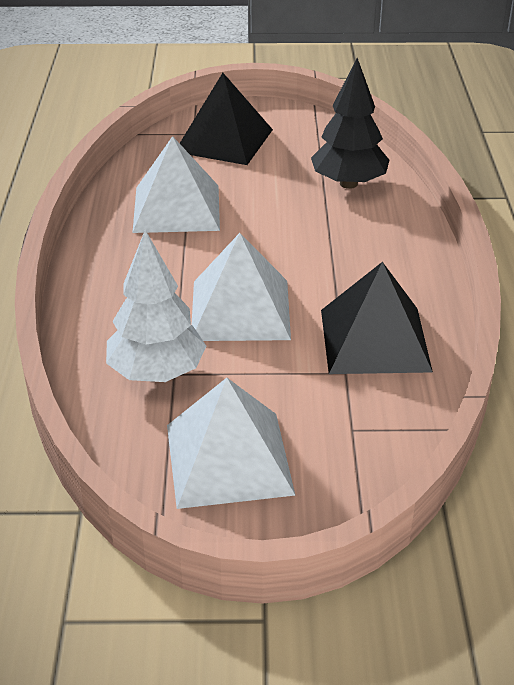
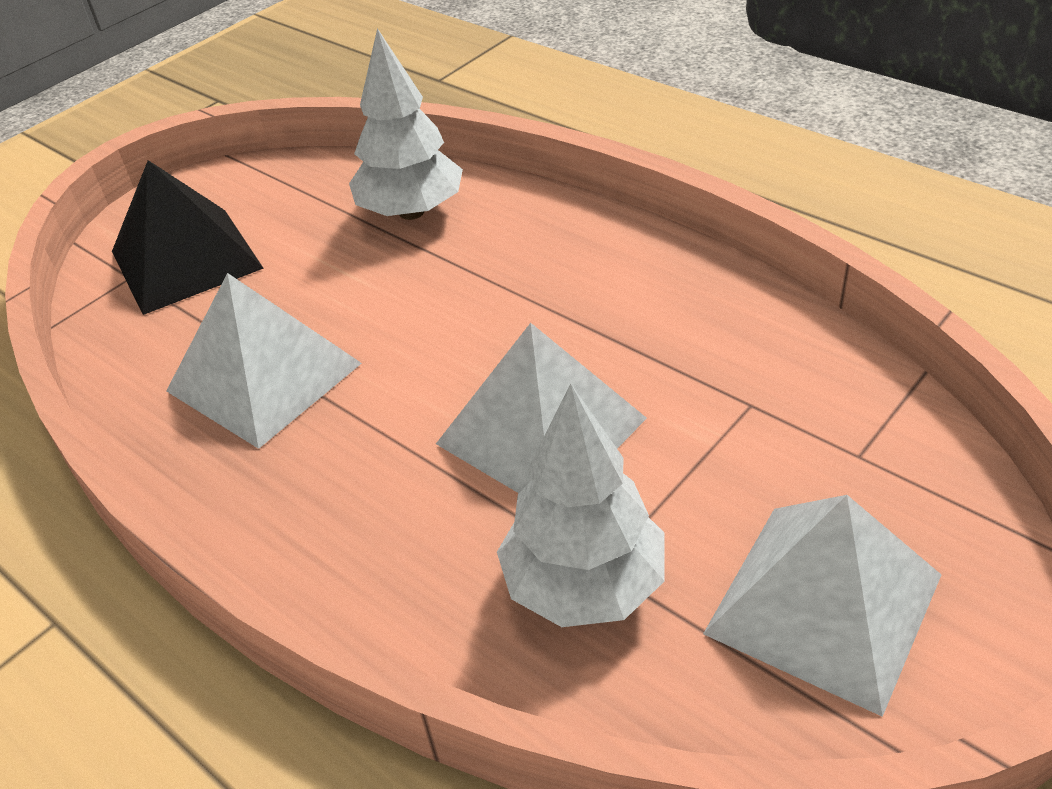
camera: 45 degrees left, 5 degrees up
(348, 183) = (411, 212): black tree -> white tree
(374, 340) = (717, 349): black pyramid -> none

